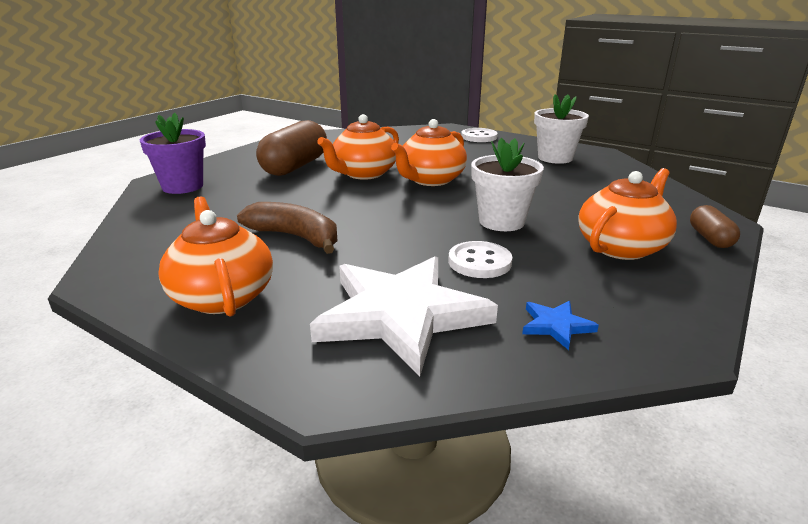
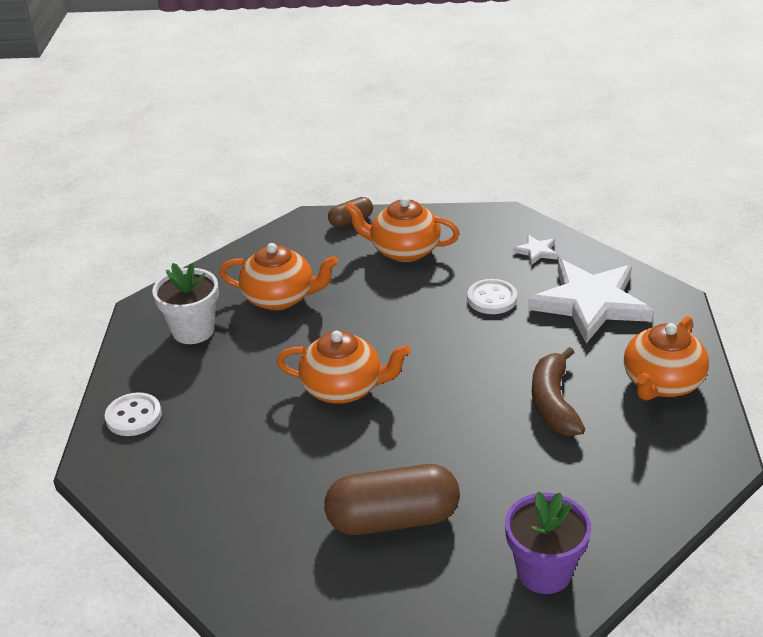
camera: 120 degrees left, 10 degrees up
(363, 174) = (367, 446): orange teapot -> orange teapot (280, 298)
(501, 221) = (410, 311): white flower pot -> none
(556, 326) = (536, 251): blue star -> white star

